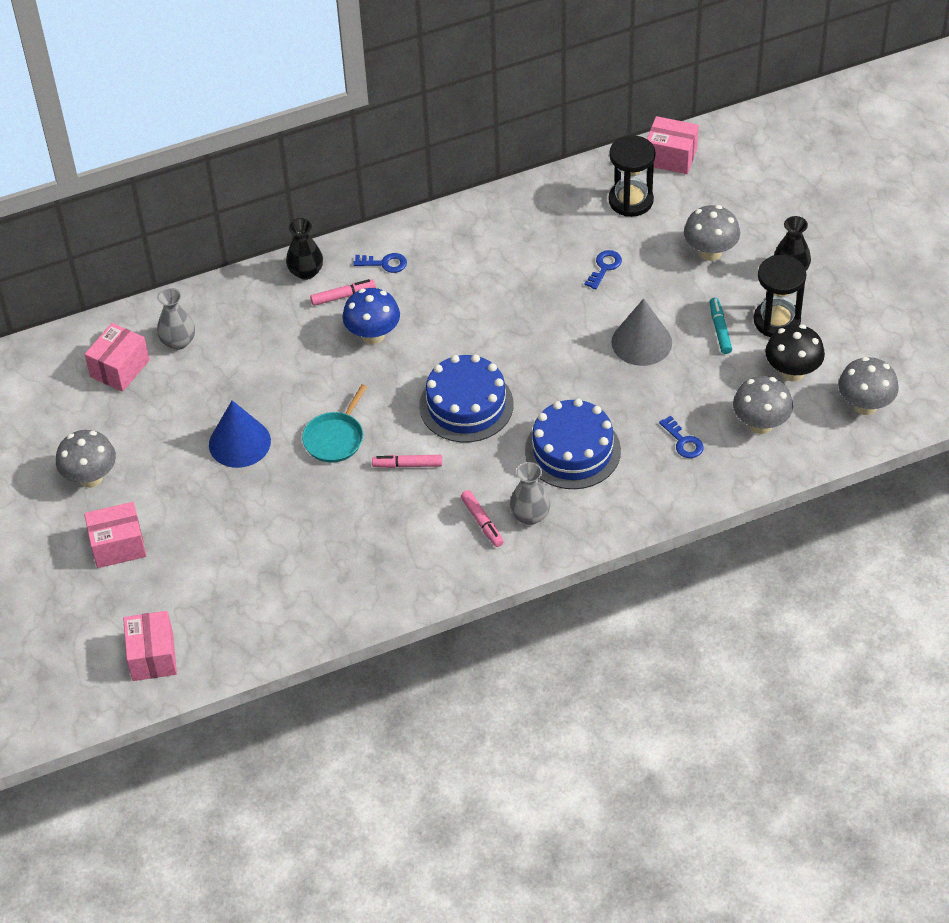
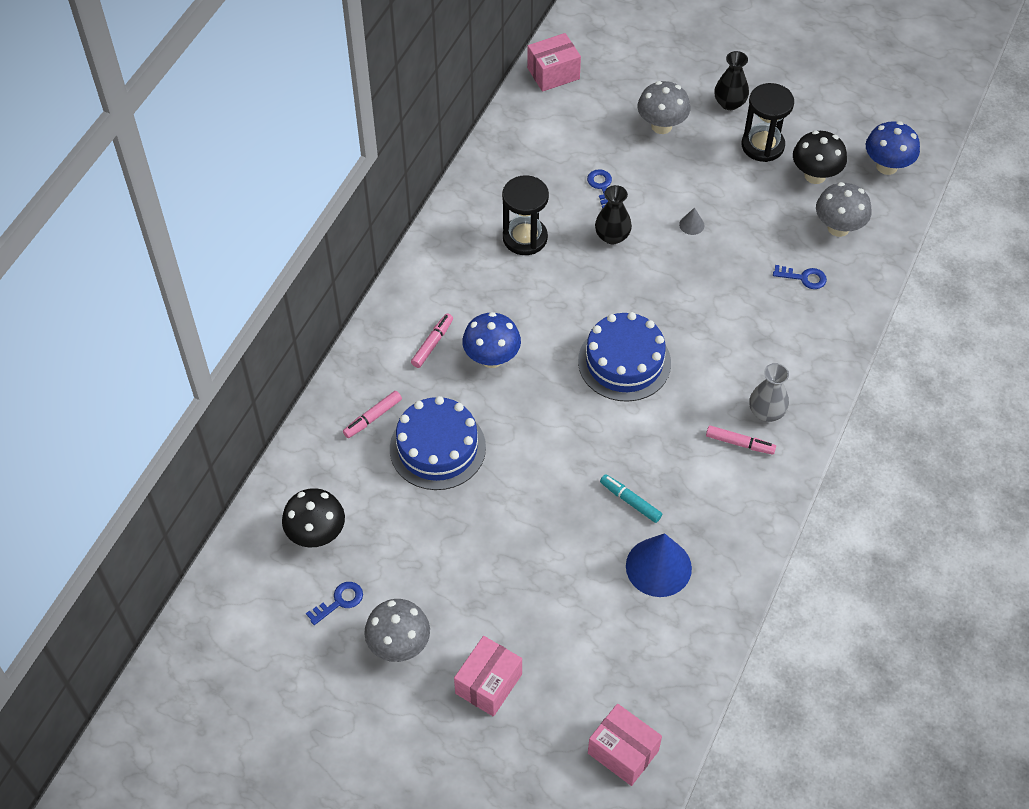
camera: 45 degrees left, 5 degrees up
(120, 368) = (316, 534): pink box -> black mushroom
(178, 341) = (340, 476): grey vase -> none
(239, 442) = (487, 521): blue cone -> blue cone (658, 567)
(306, 272) = (380, 345): black vase -> black vase (612, 236)
(335, 438) = (557, 461): turquoise pan -> none
(384, 263) = (435, 295): blue key -> blue key (339, 601)
(407, 465) = (635, 441): pink marker -> pink marker (372, 417)
(572, 450) = (738, 340): blue cake -> blue cake (437, 448)
(630, 200) = (562, 124): black hourglass -> black hourglass (525, 238)
(641, 342) = (691, 225): grey cone -> grey cone, size x0.44
(720, 329) = (733, 178): turquoise marker -> turquoise marker (630, 501)
(865, 405) = (887, 166): grey mushroom -> blue mushroom

